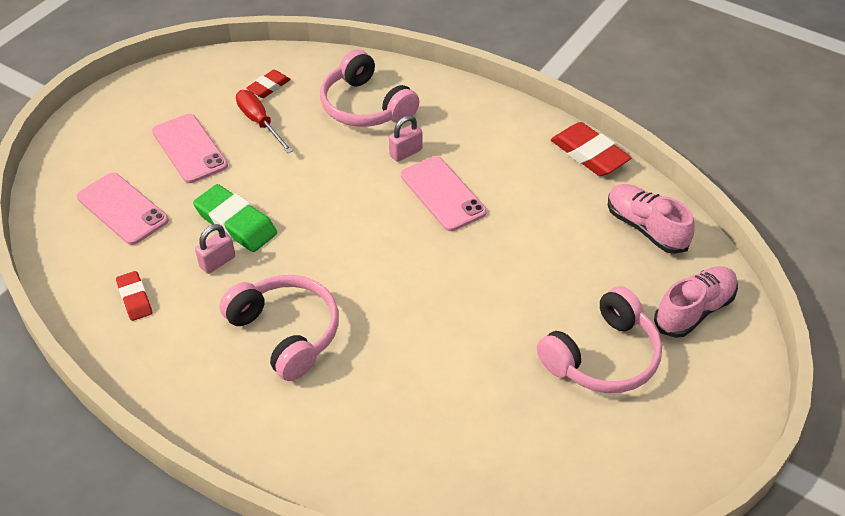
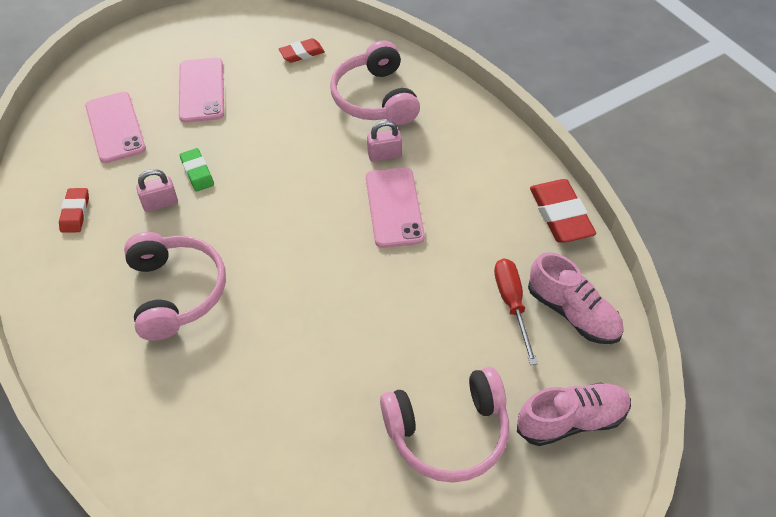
camera: 25 degrees right, 5 degrees up
(236, 223) = (197, 172): green eraser -> green eraser, size x0.59
(260, 122) = (274, 85): red screwdriver -> red screwdriver (512, 304)
(645, 228) = (573, 313): pink shoe -> pink shoe turned 150 degrees clockwise

